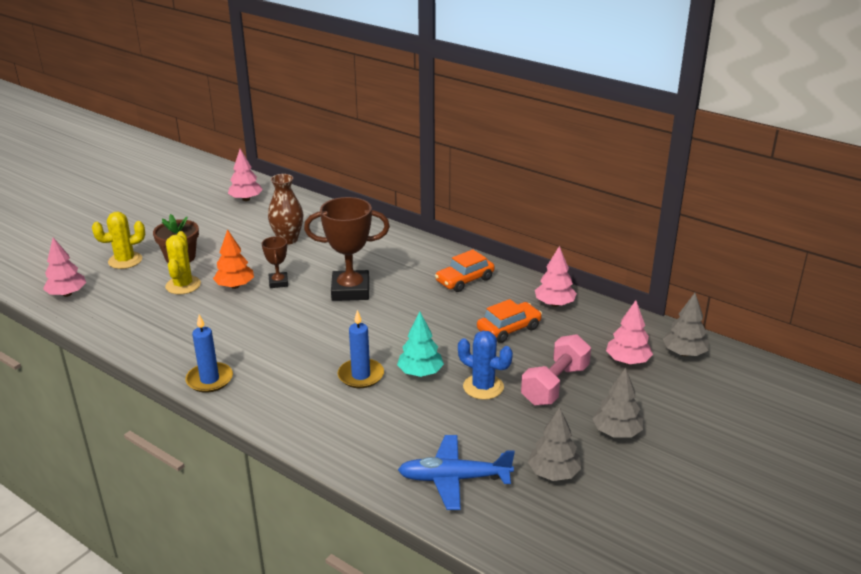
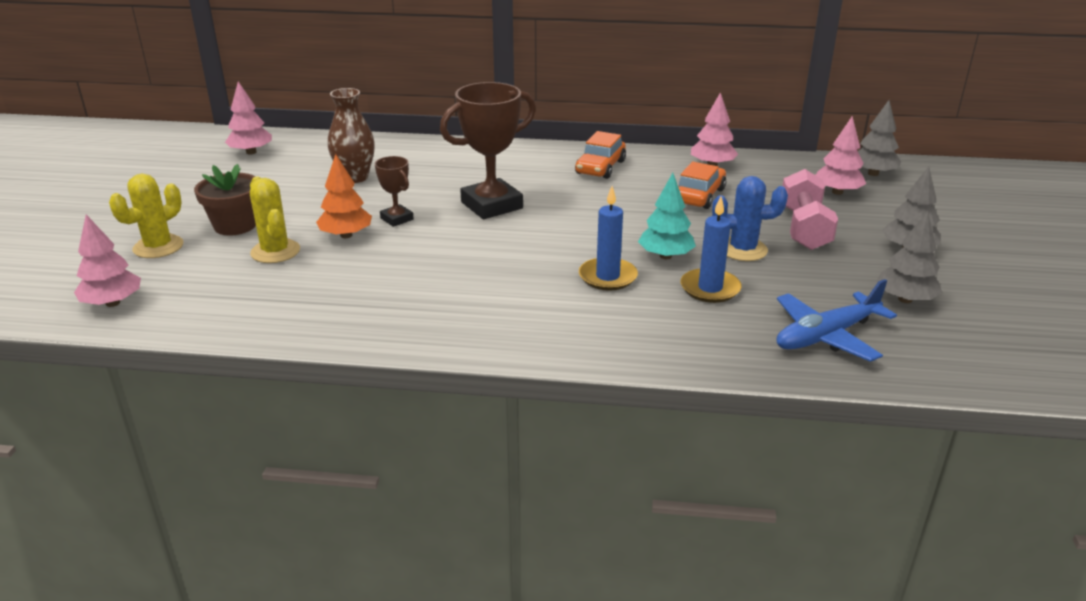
camera: 30 degrees left, 0 degrees up
(209, 380) = (436, 334): blue candle -> blue candle (710, 288)

